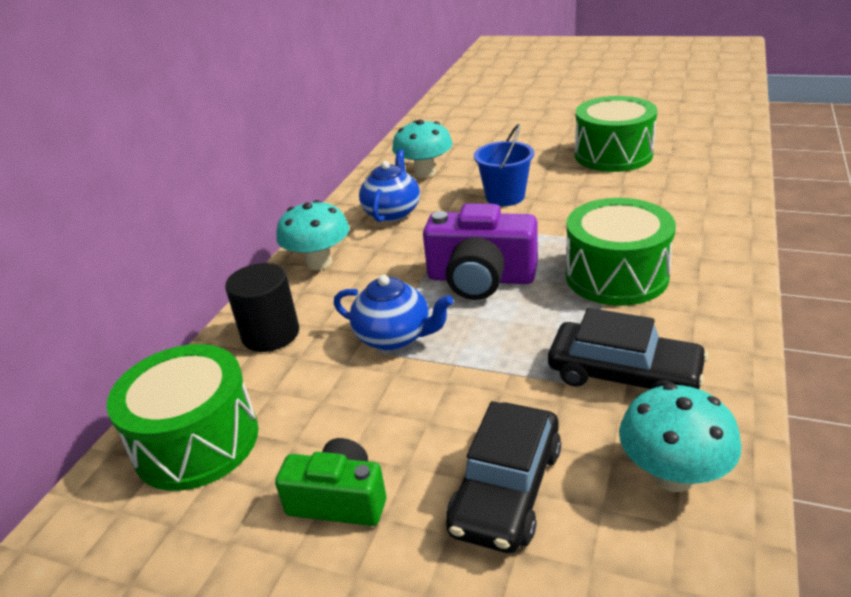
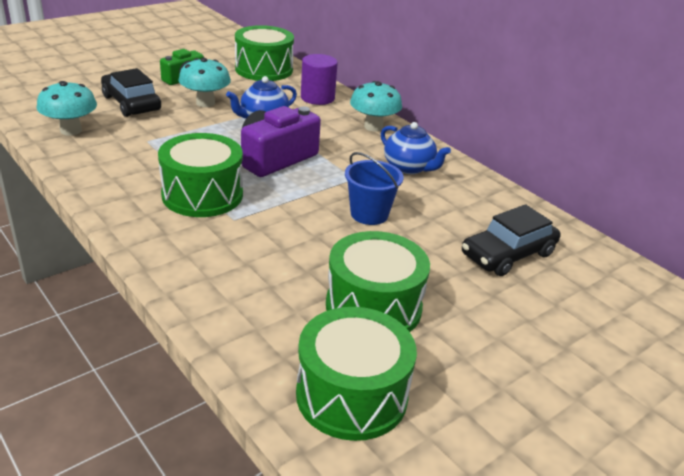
camera: 115 degrees right, 0 degrees up
(270, 334) = (317, 98): black cylinder -> purple cylinder
(425, 173) = (465, 204): turquoise mushroom -> turquoise mushroom (205, 103)
(624, 374) = (132, 152): black car -> black car (508, 254)
(693, 133) = (351, 395): none -> green drum

